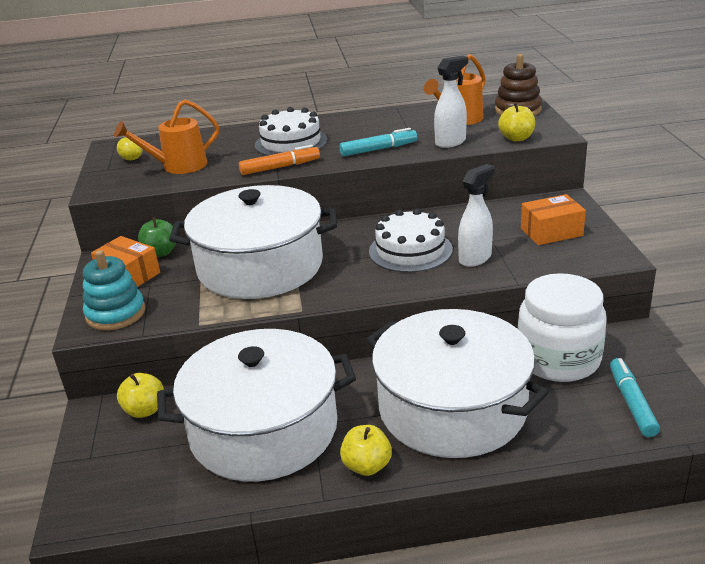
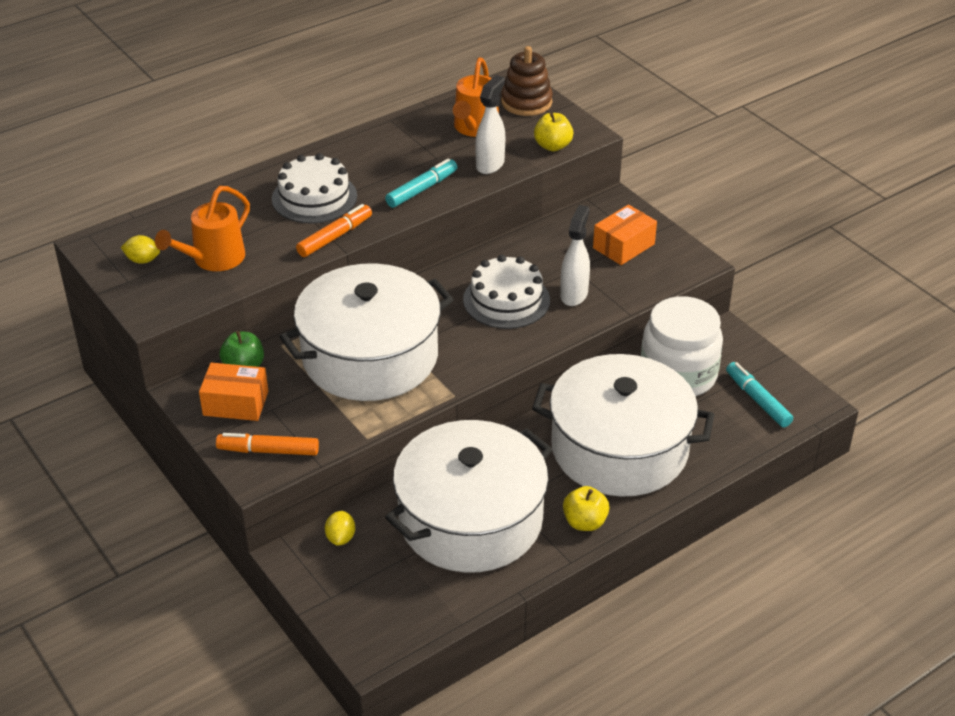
camera: 30 degrees left, 10 degrees up
(116, 314) = (268, 451): turquoise stacking toy -> orange marker
(145, 410) = (341, 538): yellow apple -> yellow lemon

